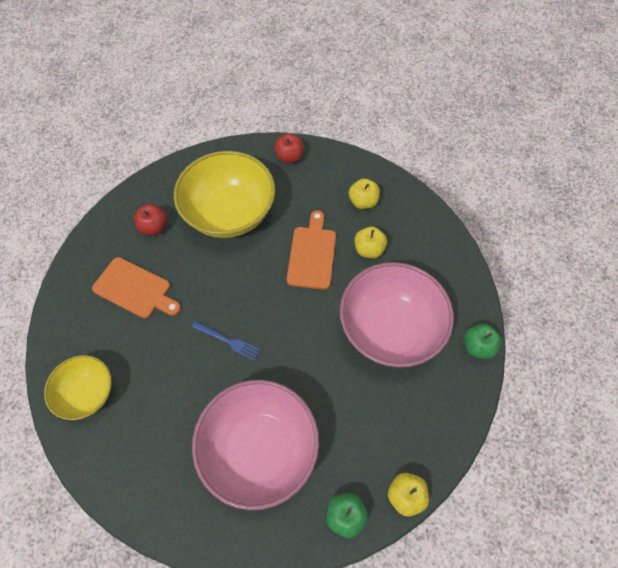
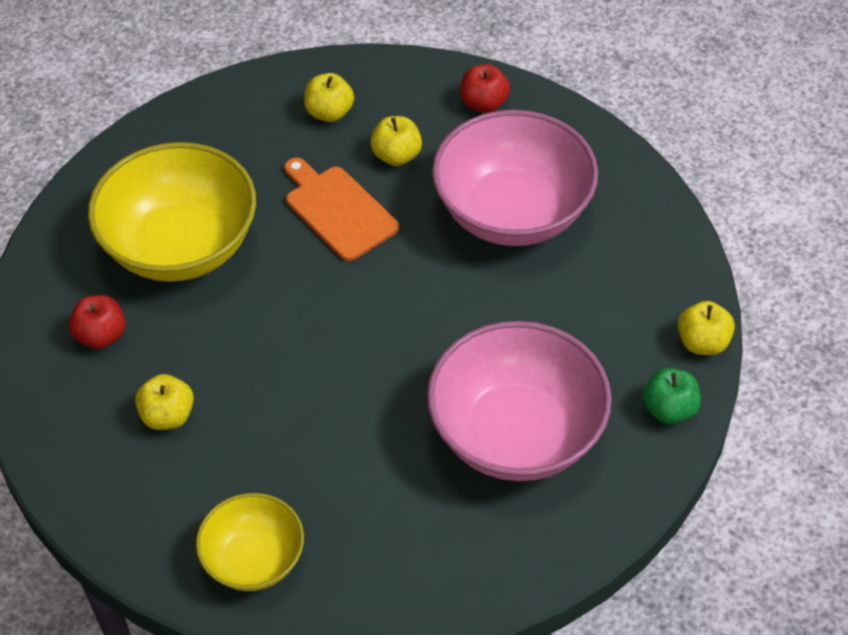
camera: 45 degrees left, 10 degrees down
(135, 289) = (168, 416): orange cutting board -> yellow apple
(228, 341) = (353, 370): blue fork -> none
(289, 157) = (178, 131): red apple -> red apple (484, 103)
(477, 346) = (617, 157): green apple -> none

